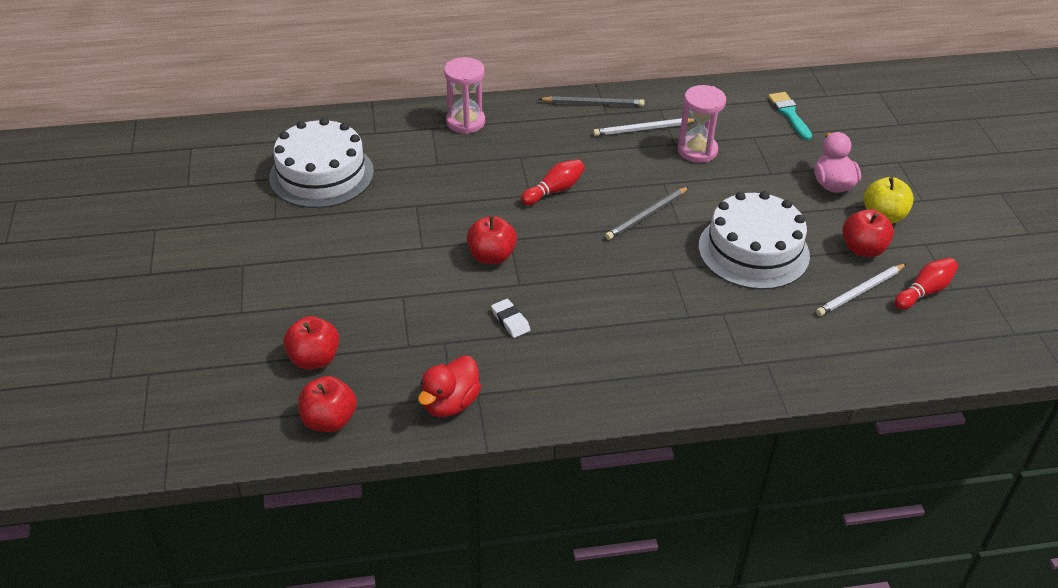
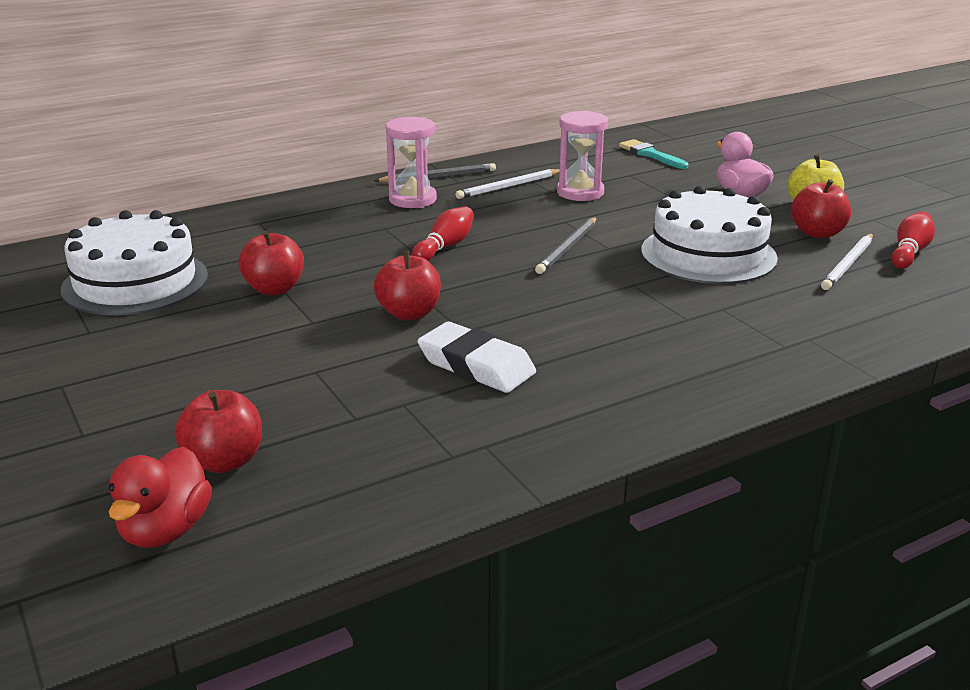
camera: 20 degrees left, 15 degrees down
(329, 420) = (287, 525): red apple -> red apple (274, 289)
(450, 403) = (454, 464): red duck -> red duck (165, 530)
(465, 122) = (298, 212): pink hourglass -> pink hourglass (412, 199)
(510, 321) = (476, 365): white eraser -> white eraser, size x1.85

